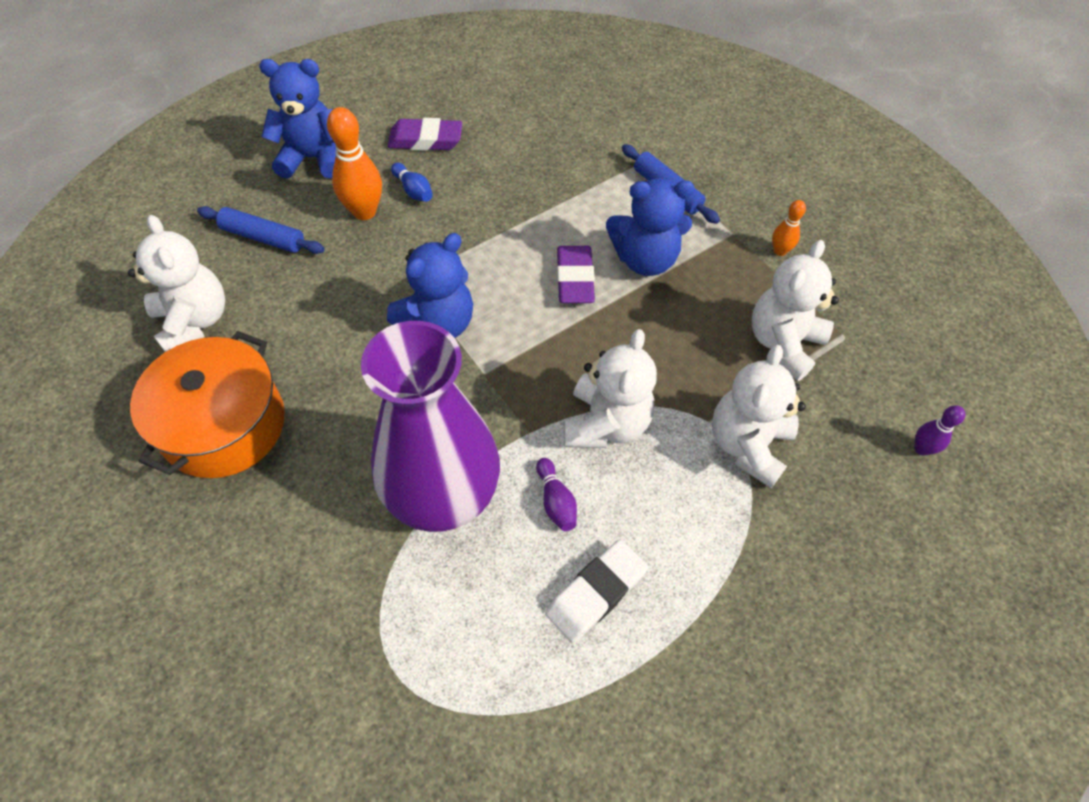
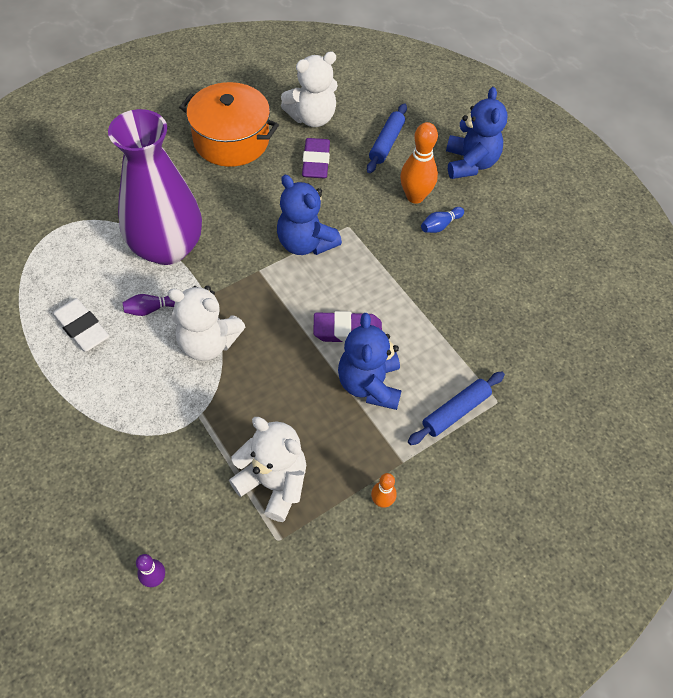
camera: 90 degrees right, 0 degrees up
(425, 140) = (500, 232): purple eraser -> purple eraser (316, 162)
(747, 445) = (178, 438): white teddy bear -> none

